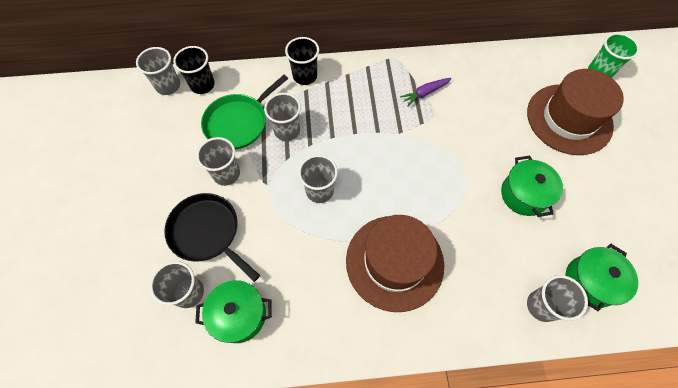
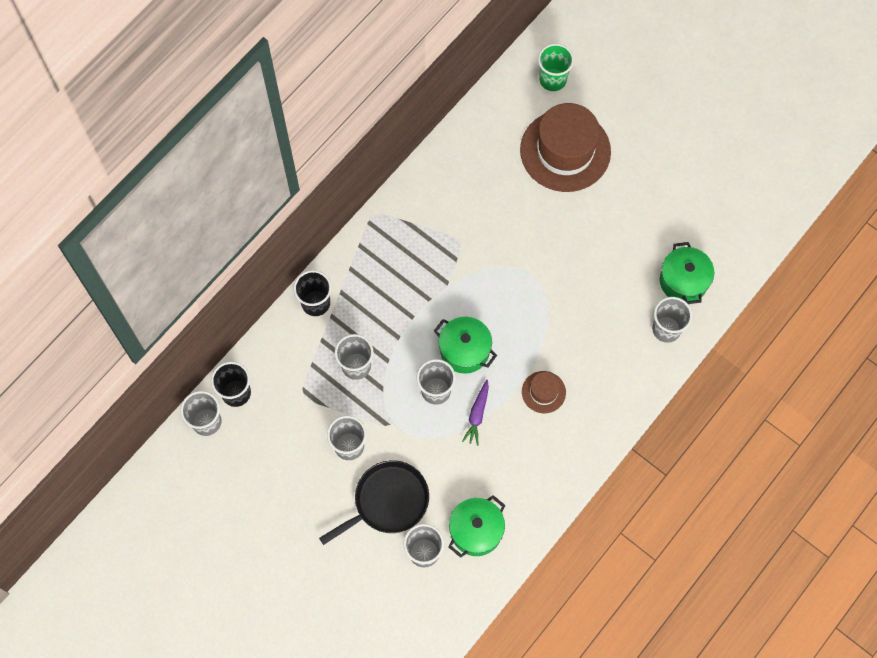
camera: 45 degrees left, 5 degrees up
(207, 232) = (388, 501): black pan -> black pan turned 150 degrees clockwise
(239, 122) = (308, 396): green pan -> none
(394, 262) = (543, 392): brown hat -> brown hat, size x0.46
(425, 93) = (432, 228): purple carrot -> purple carrot (477, 415)
(524, 194) = (586, 252): green pot -> green pot (464, 350)

